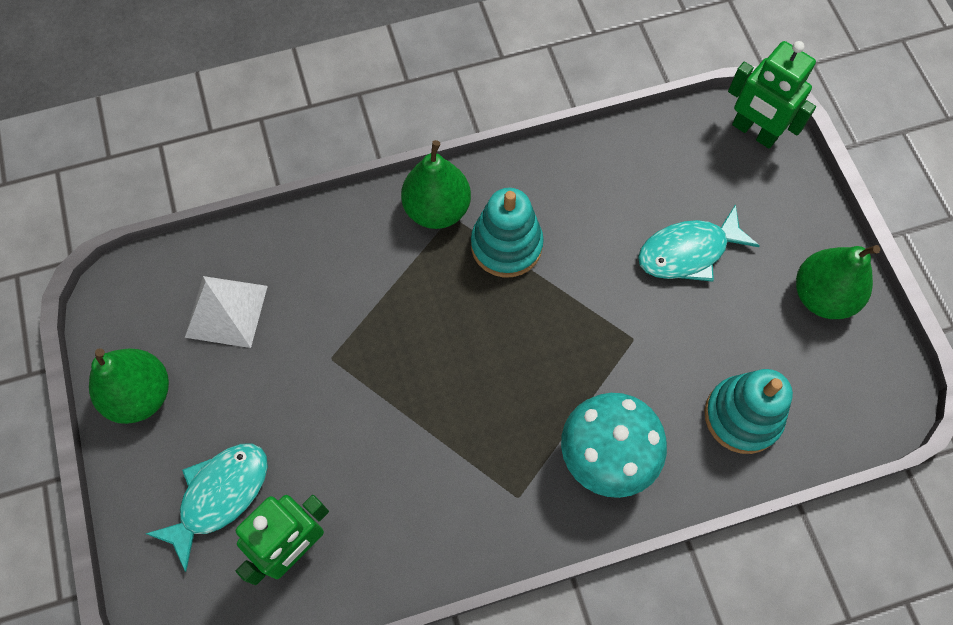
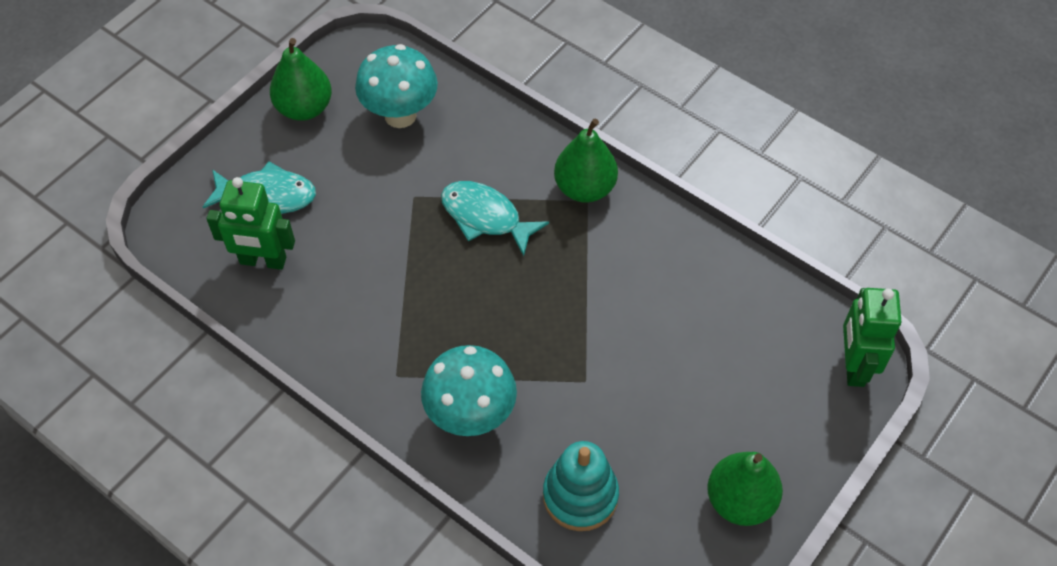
camera: 55 degrees right, 10 degrees down
(226, 311) = (400, 115): white pyramid -> turquoise mushroom
(506, 245) = (593, 250): turquoise stacking toy -> none
(688, 252) = (695, 378): turquoise fish -> turquoise fish (485, 217)

